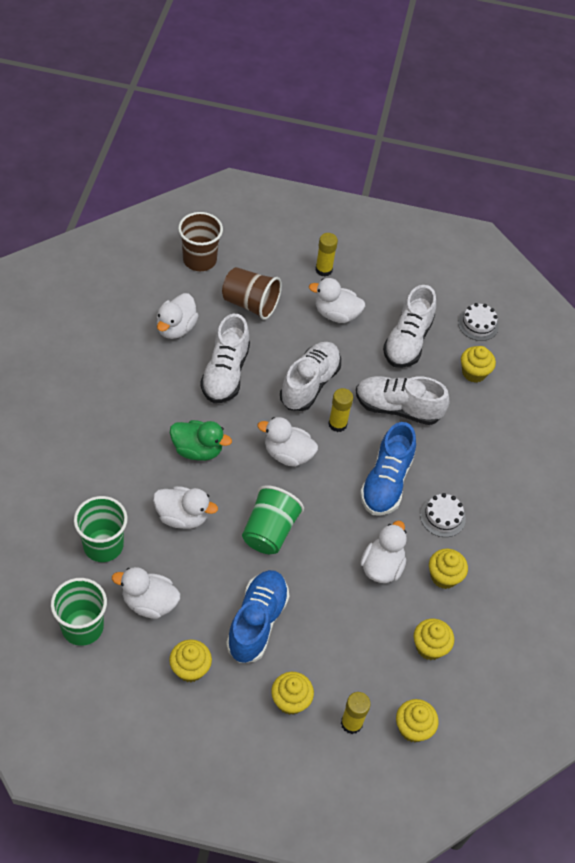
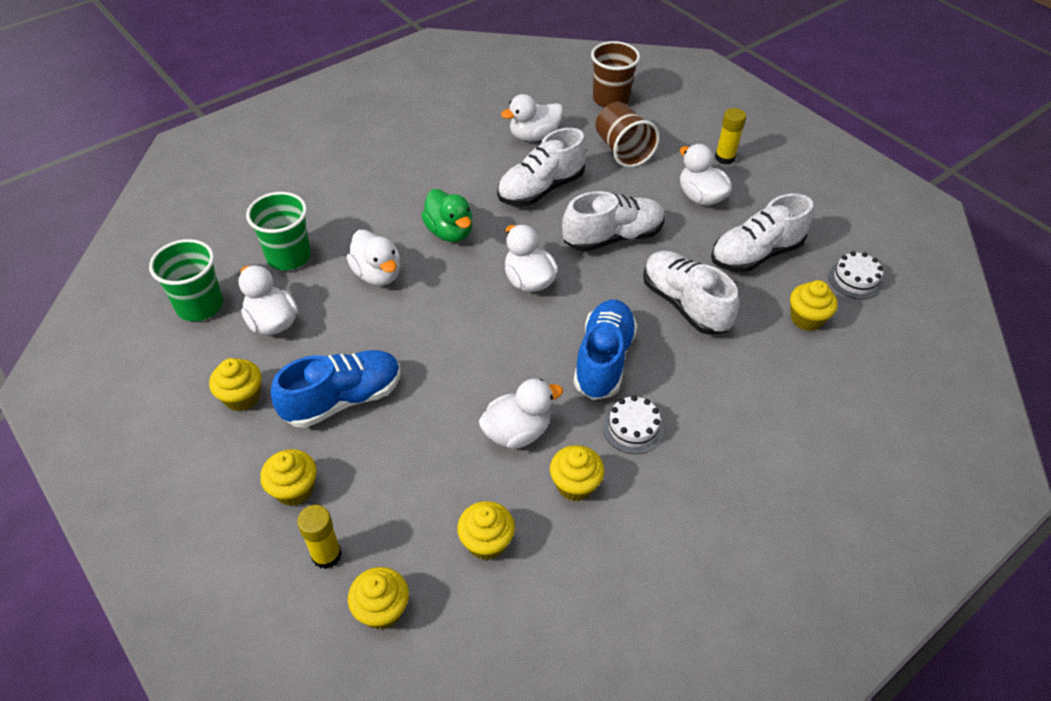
camera: 45 degrees right, 5 degrees down
(269, 531) = (441, 332): green cup -> none
(337, 424) = (605, 283): yellow glue stick -> none
(386, 482) = (603, 360): blue shoe -> blue shoe turned 135 degrees clockwise

